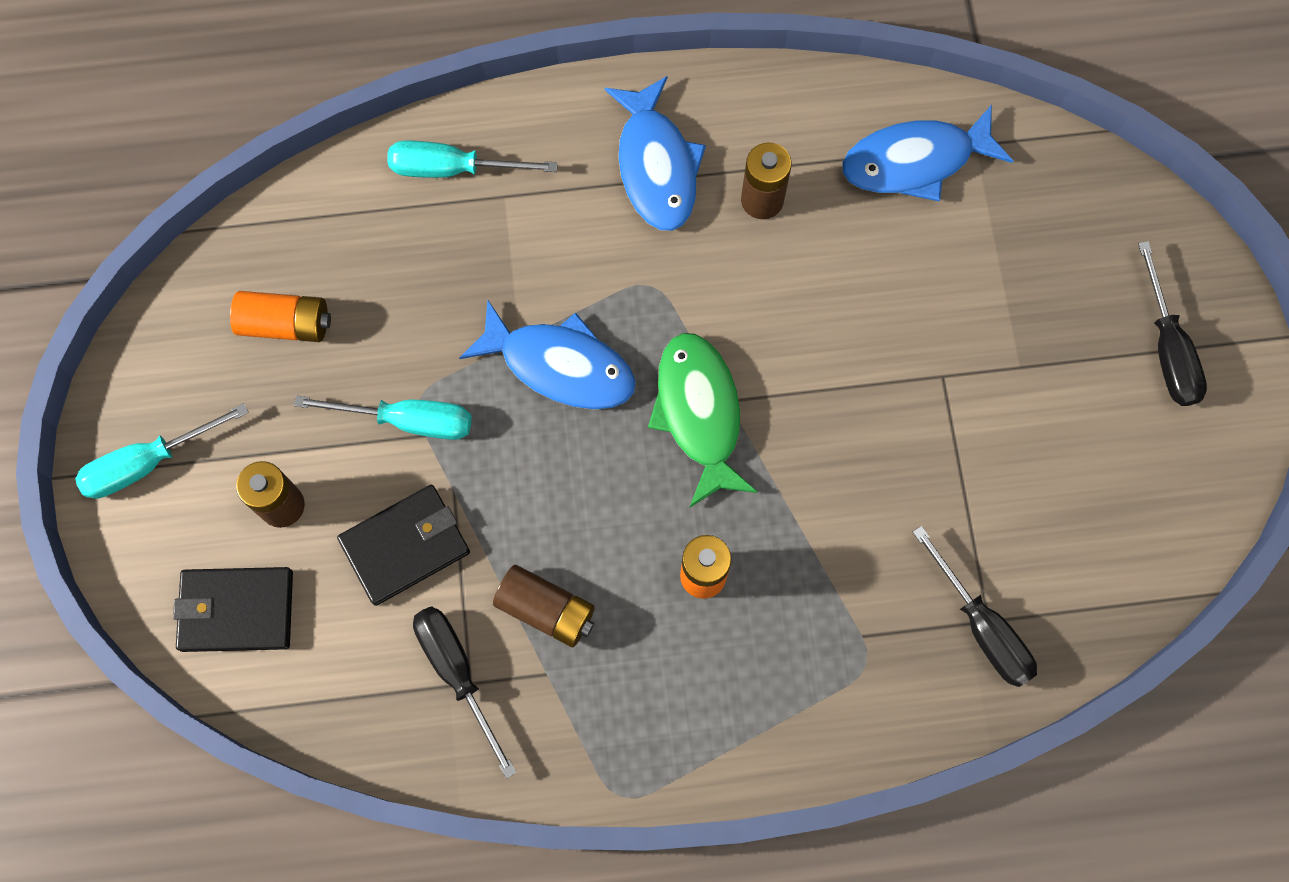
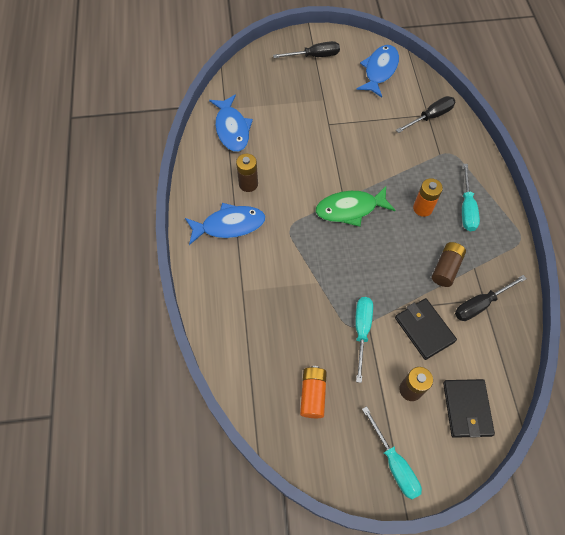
camera: 90 degrees left, 10 degrees down
(453, 169) = (226, 315): turquoise screwdriver -> turquoise screwdriver (466, 208)
(560, 365) = (330, 264): blue fish -> blue fish (379, 70)

